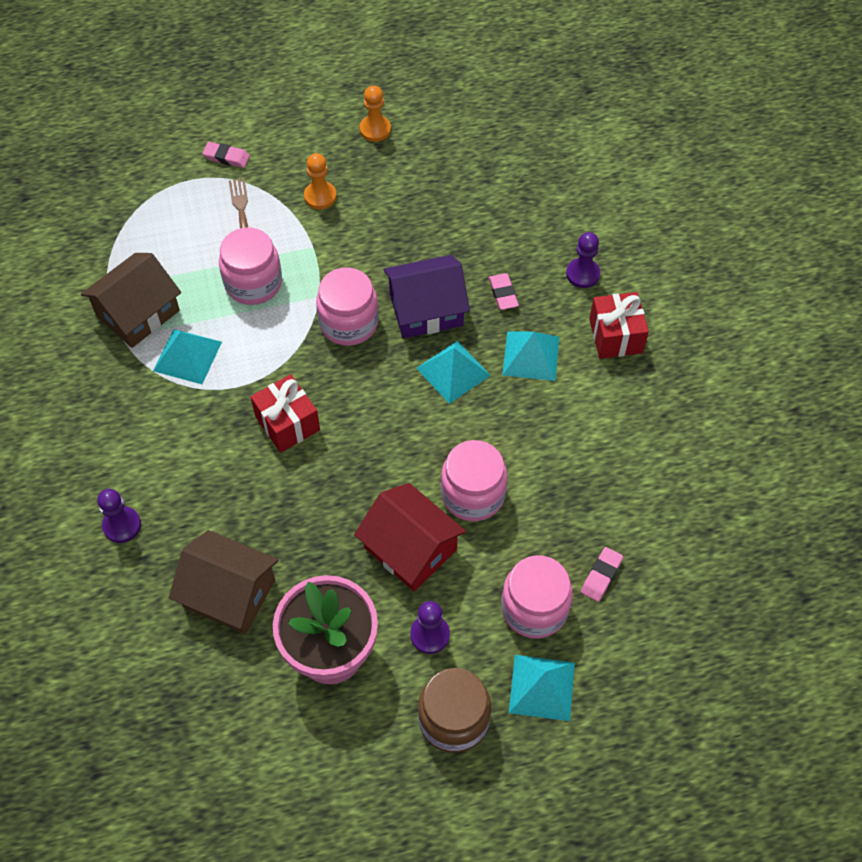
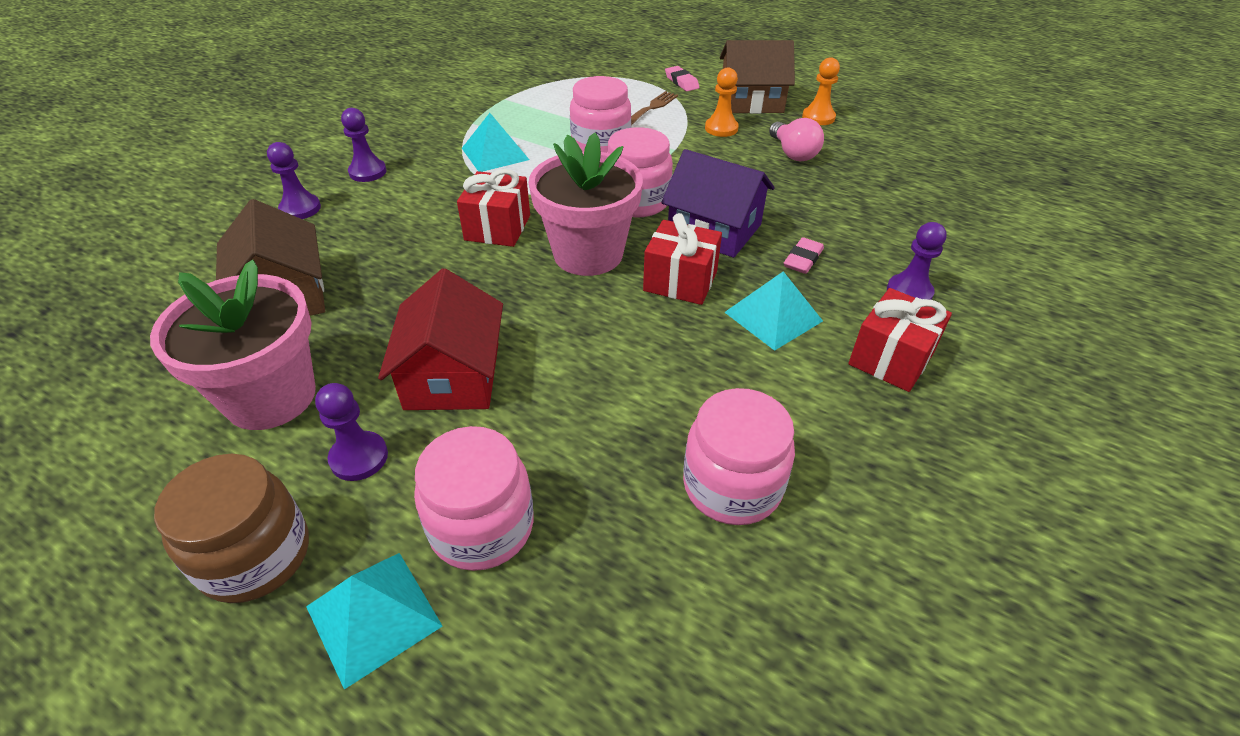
camera: 45 degrees right, 15 degrees down
(117, 453) = (368, 172): none -> purple pawn
(138, 313) = (502, 118): brown house -> brown house (751, 101)
(374, 396) = (588, 254): none -> pink flower pot
(398, 188) = (793, 153): none -> pink light bulb
(453, 371) = (680, 281): turquoise pyramid -> red gift
(473, 494) = (568, 378): pink jar -> pink jar (732, 486)
(601, 576) = (595, 561): pink eraser -> none

